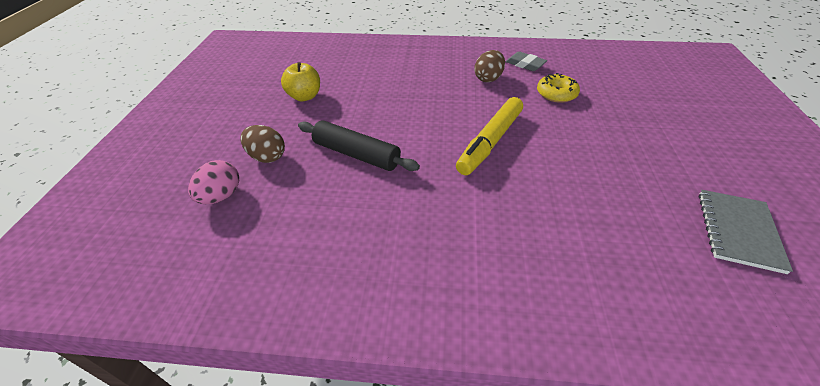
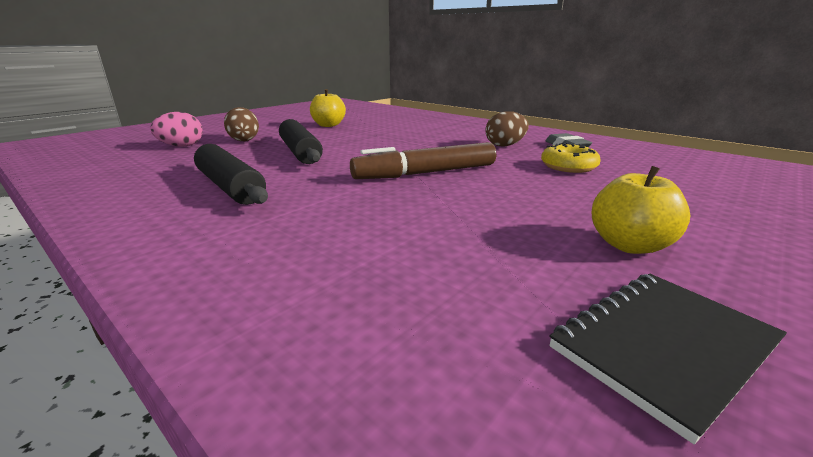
camera: 35 degrees right, 20 degrees down
(387, 230) = (230, 187): none -> black rolling pin
(490, 142) = (426, 173): yellow marker -> brown marker
(664, 166) = (629, 245): none -> yellow apple
(738, 231) = (663, 346): grey notebook -> black notebook

